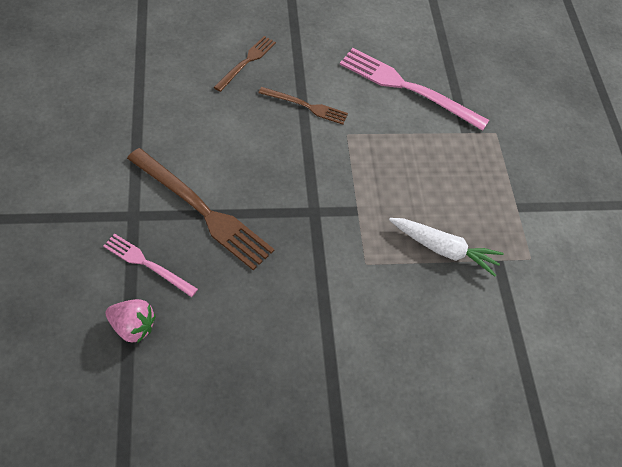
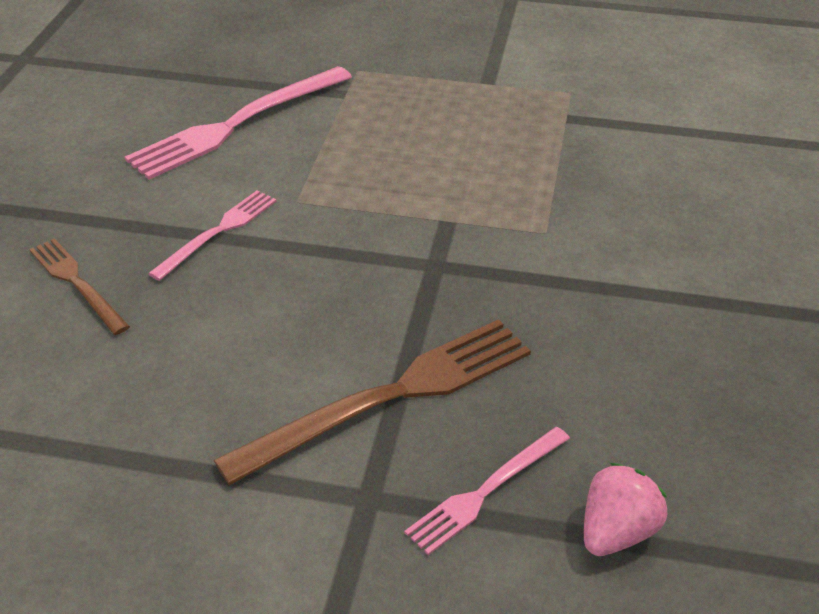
camera: 65 degrees left, 15 degrees down
(306, 106) = (218, 232): brown fork -> pink fork
(444, 249) = (539, 156): white carrot -> none

